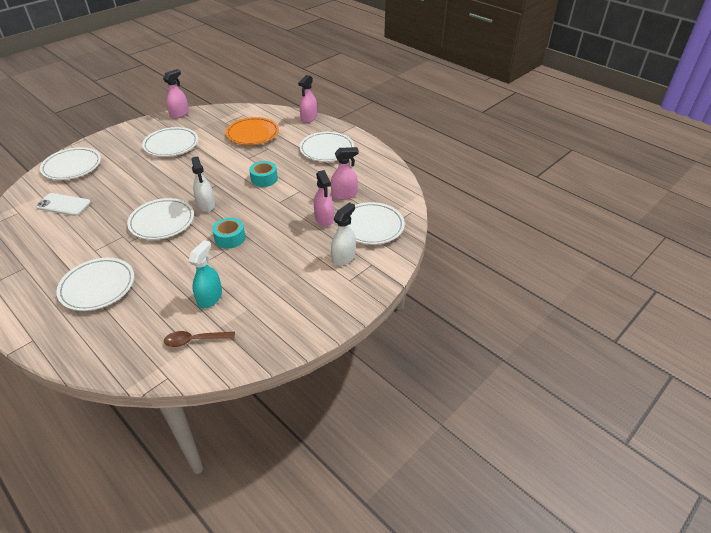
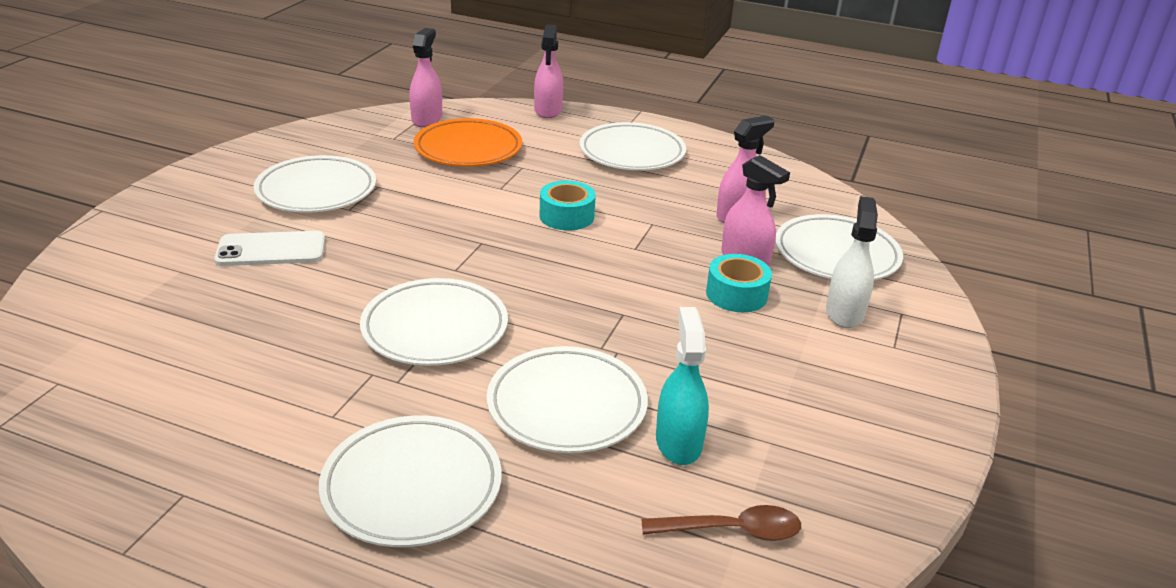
camera: 25 degrees left, 10 degrees down
(63, 205) = (167, 343): white phone -> white phone (271, 250)
(72, 167) = (118, 266): white plate -> white plate (567, 406)
(179, 114) = (282, 137): pink spray bottle -> pink spray bottle (427, 119)
(195, 340) = (732, 530): brown spoon -> brown spoon turned 150 degrees counterclockwise
(206, 205) = (497, 280): white spray bottle -> none
(230, 238) = (606, 327): turquoise tape -> turquoise tape (736, 294)

